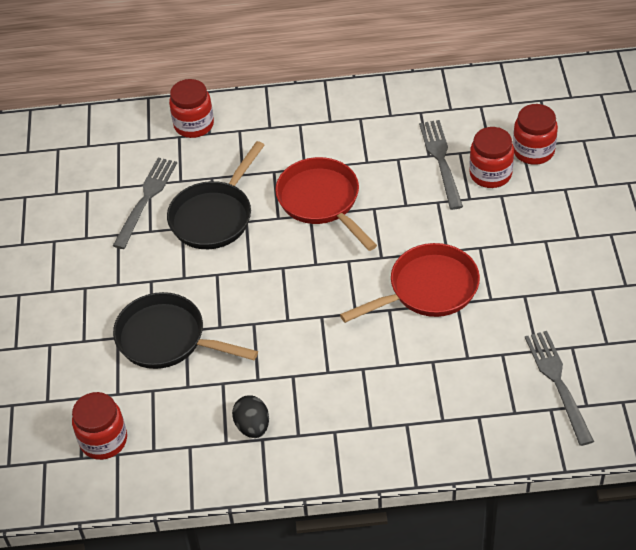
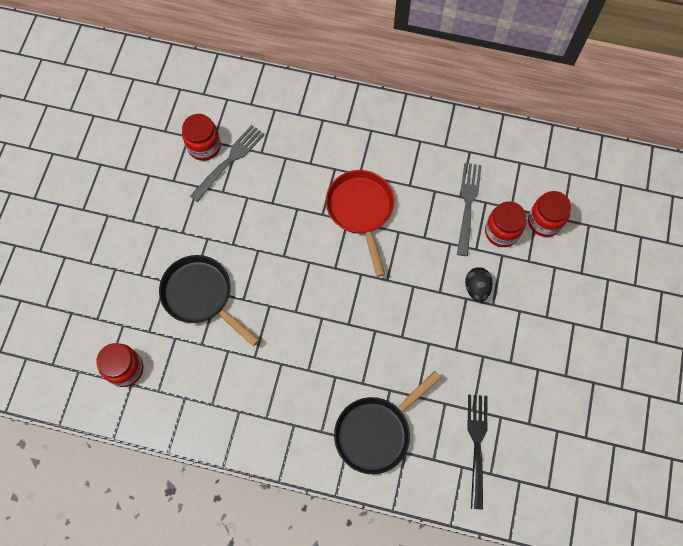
camera: 15 degrees right, 20 degrees up
(194, 125) = (289, 102): red jar -> red jar (204, 146)
(214, 216) = (274, 195): black pan -> black pan (376, 432)
(252, 426) = (236, 398): black egg -> black egg (476, 288)
(428, 289) = (411, 323): red pan -> none
(557, 382) = (477, 444): grey fork -> black fork

